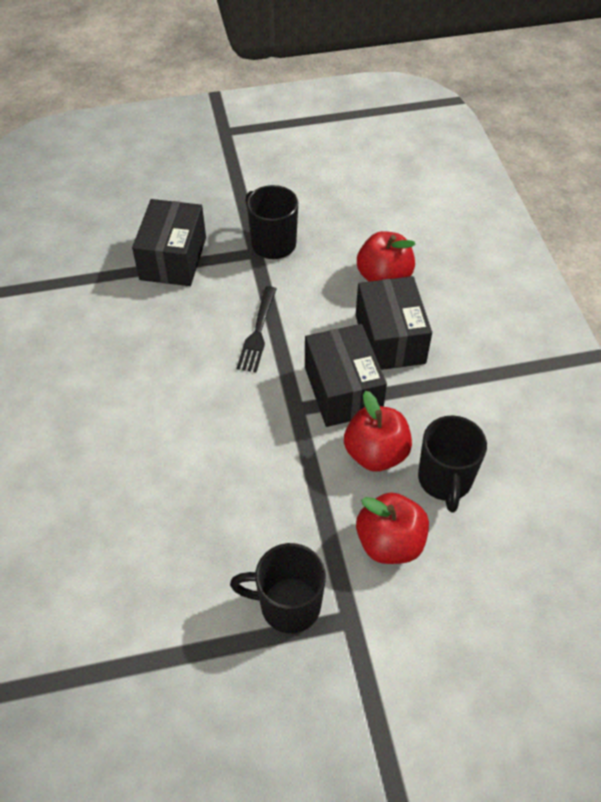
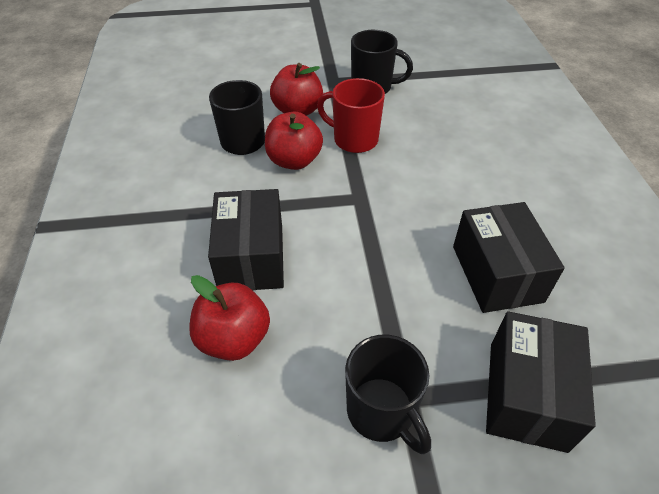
camera: 175 degrees left, 5 degrees down
(257, 332) = (399, 275): black fork -> none
(308, 493) = (354, 140): none -> red mug
(343, 390) = (313, 210): black box -> black box (497, 273)

